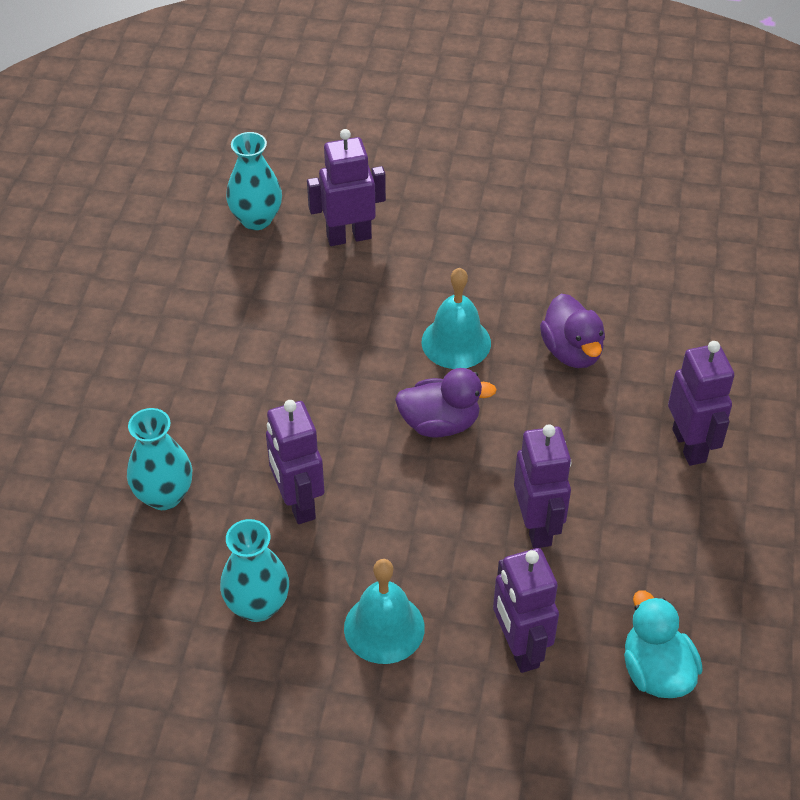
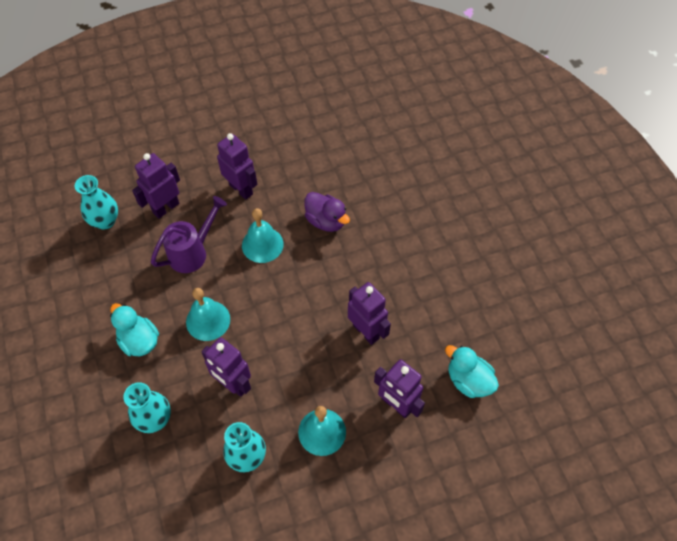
camera: 30 degrees left, 10 degrees up
(206, 388) = (139, 341): none -> turquoise duck
(315, 405) = (208, 320): none -> turquoise bell
(349, 309) = (192, 252): none -> purple watering can
(440, 423) = (282, 297): purple duck -> none
(689, 445) = (414, 246): purple robot -> purple robot (241, 189)

